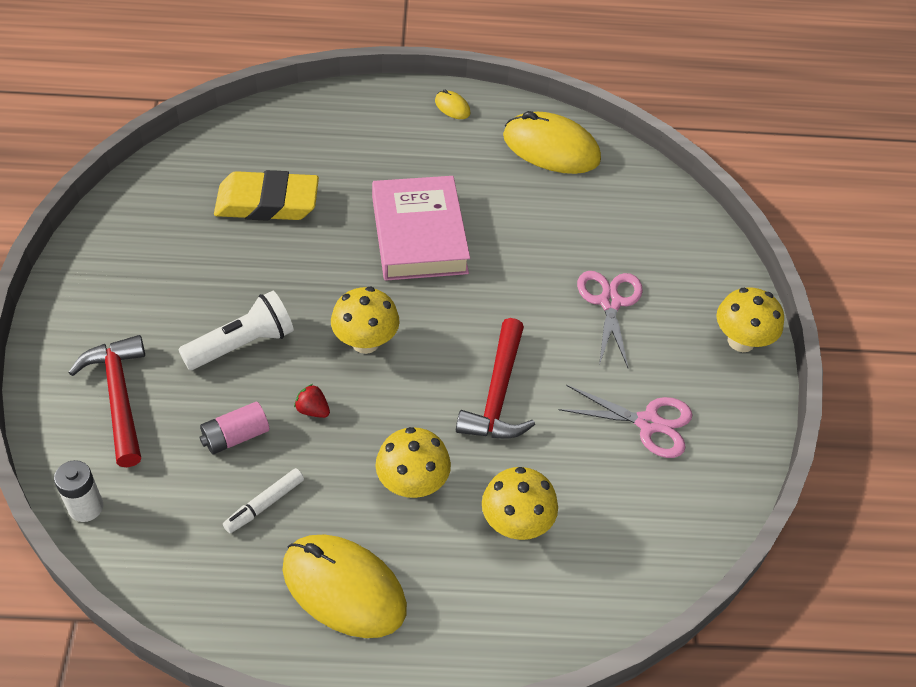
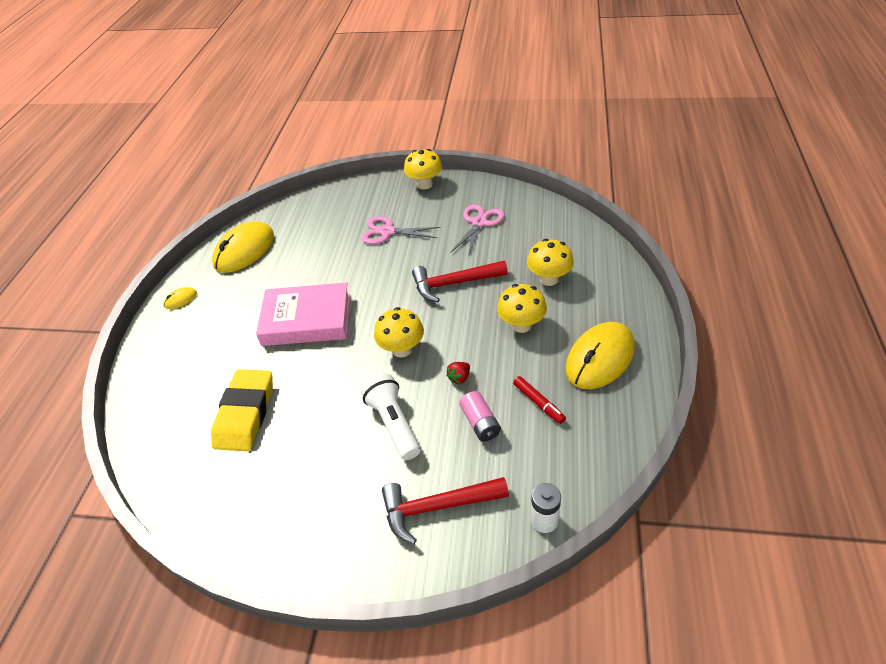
camera: 75 degrees left, 5 degrees down
(264, 504) = (538, 403): white marker -> red marker
(498, 394) = (453, 283): red hammer -> red hammer turned 150 degrees clockwise

